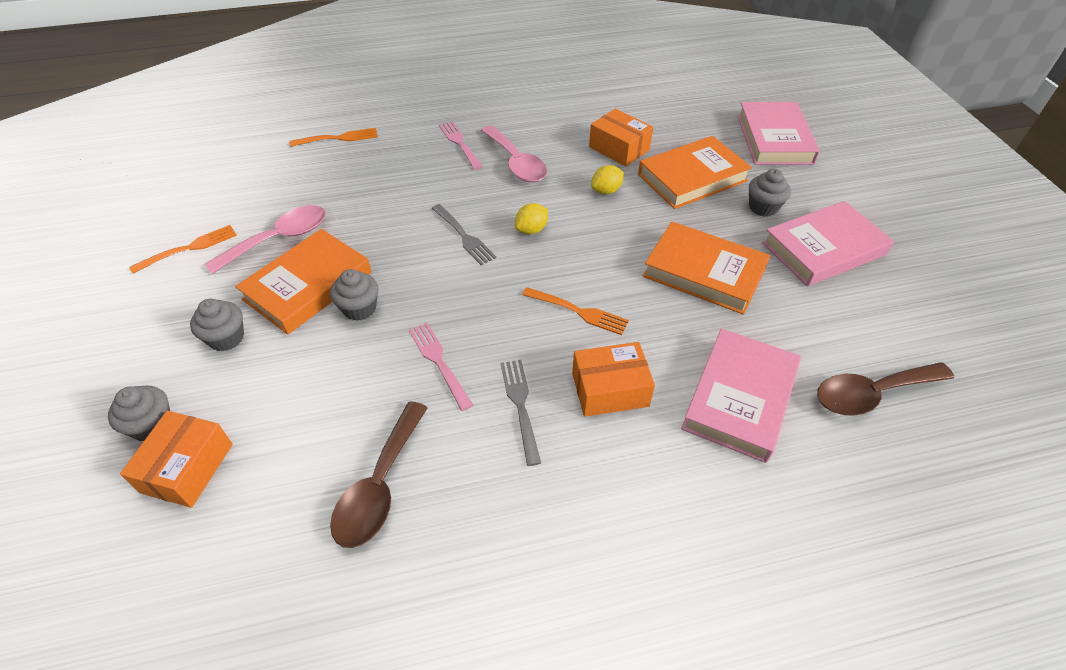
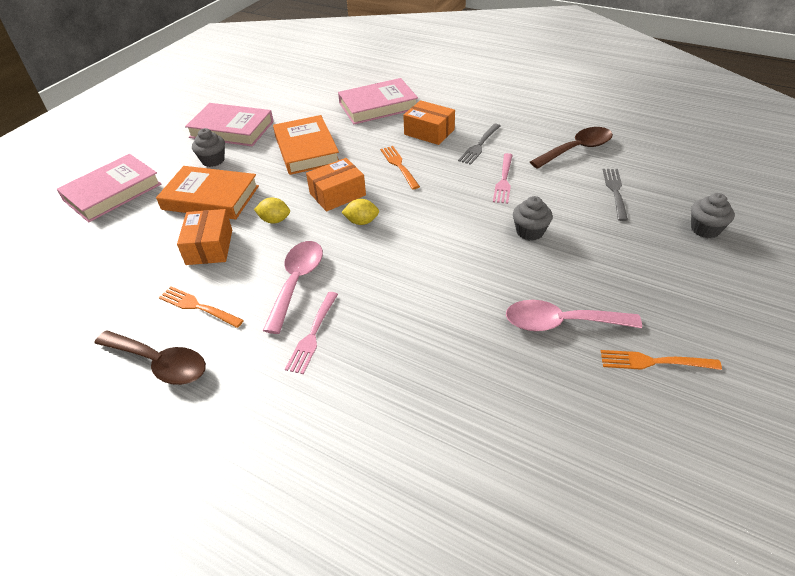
camera: 135 degrees left, 5 degrees down
(187, 468) = (683, 199): orange box -> orange box (337, 194)
(226, 338) = (639, 259): grey cupcake -> none
(308, 286) = (558, 266): orange book -> none
(337, 138) = (420, 430): orange fork -> orange fork (198, 307)
(463, 236) = (411, 243): grey fork -> grey fork (615, 192)
(871, 394) = (326, 85): brown spoon -> brown spoon (160, 363)

